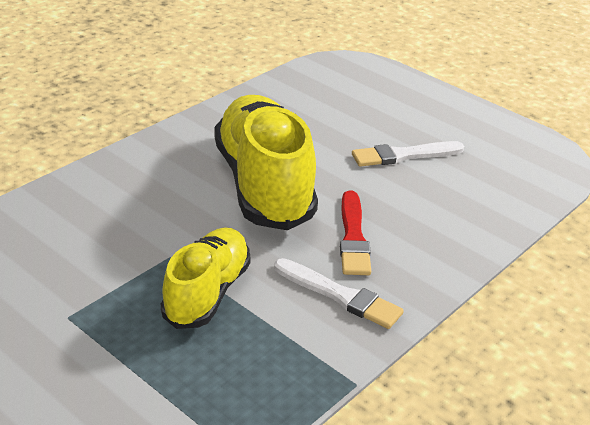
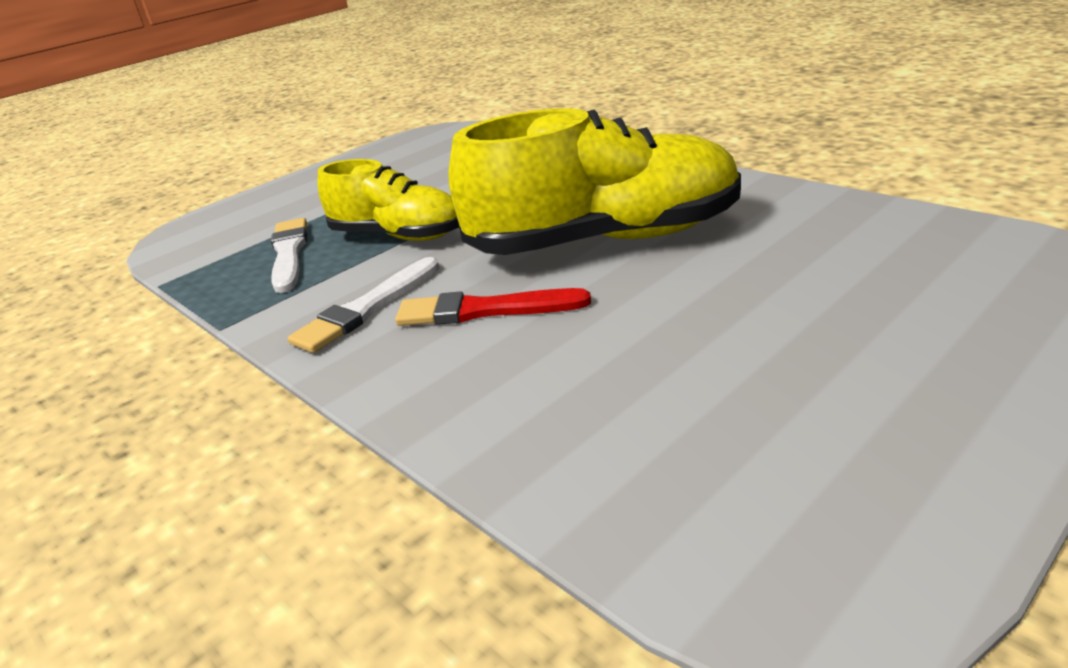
camera: 100 degrees right, 5 degrees down
(404, 155) = (729, 345): white brush -> white brush (289, 253)

